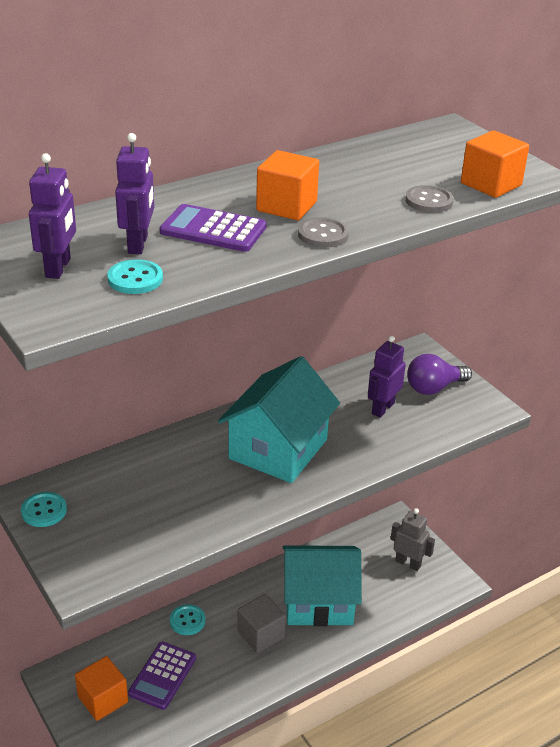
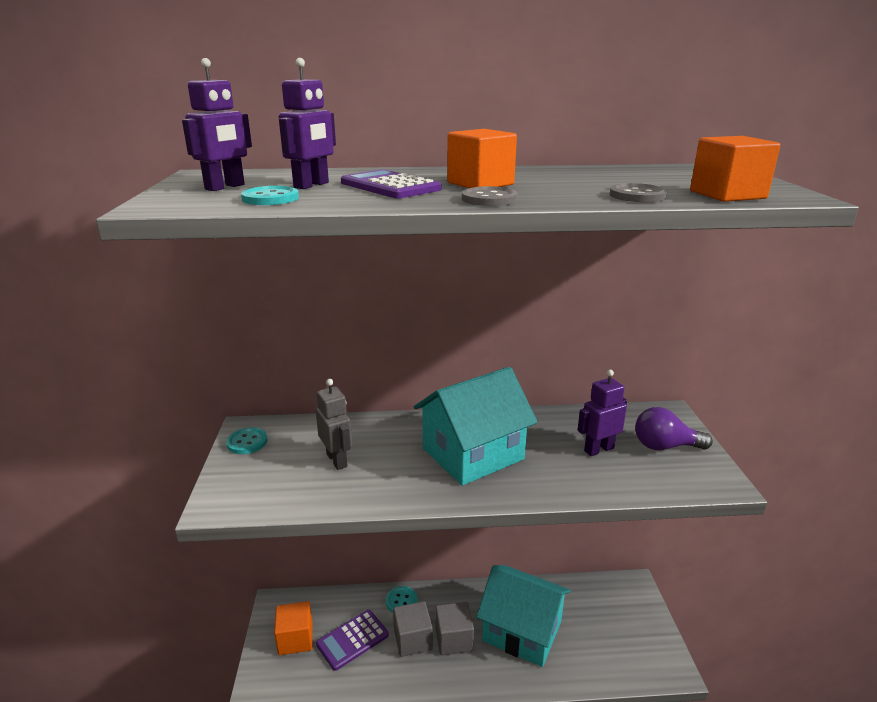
camera: 30 degrees right, 10 degrees down
(222, 651) = (413, 640): none -> grey cube
(408, 563) = (627, 629): grey robot -> grey robot (337, 460)

